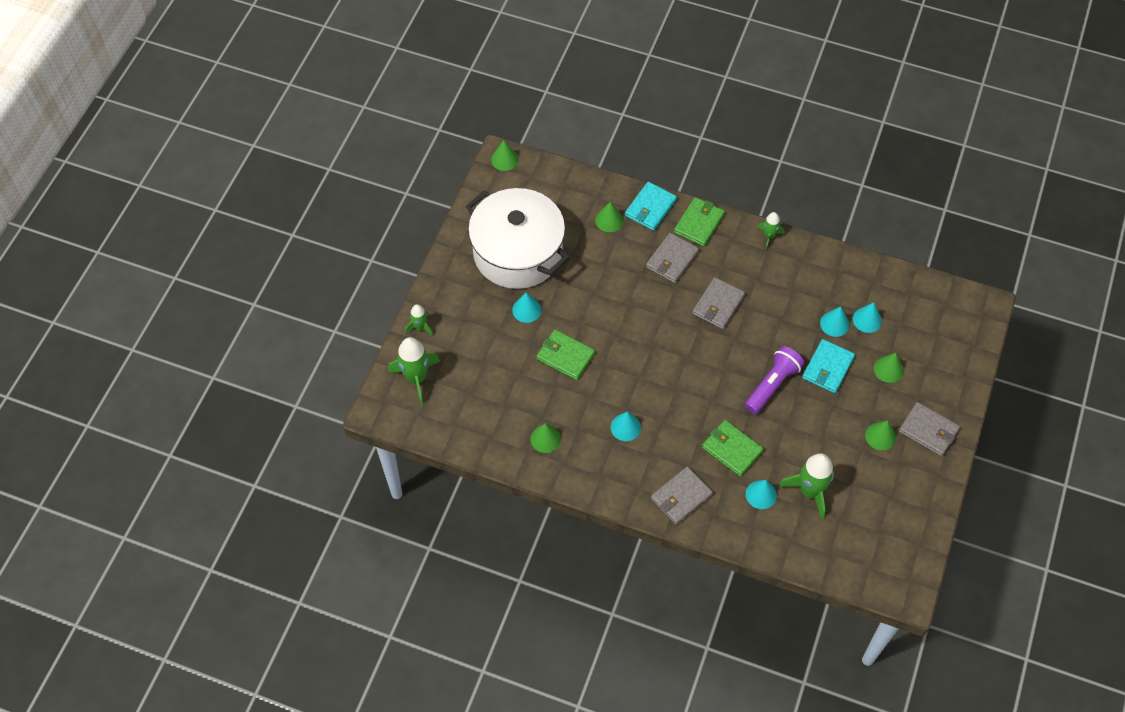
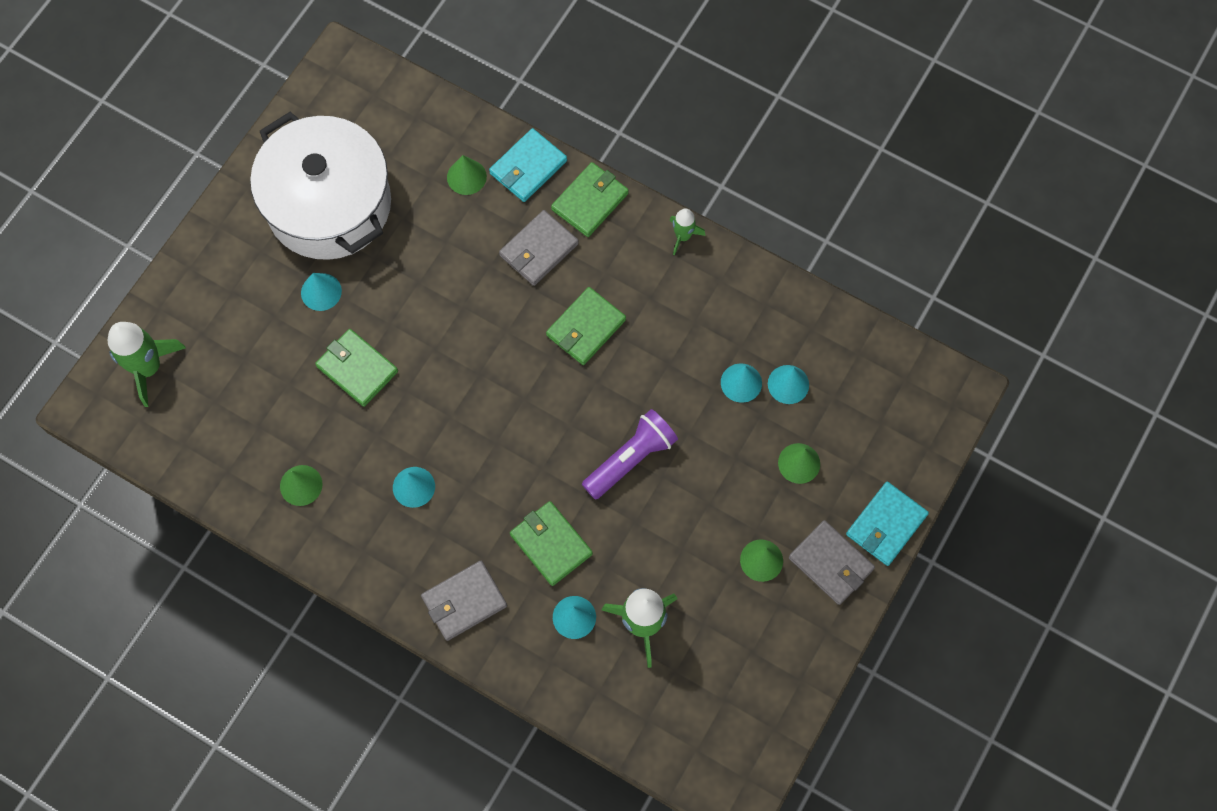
camera: 10 degrees right, 10 degrees up
(420, 327) = (171, 294): green rocket -> none
(504, 159) = (344, 62): green cone -> none
(718, 305) = (586, 328): grey wallet -> green wallet
(828, 368) = (714, 447): turquoise wallet -> turquoise wallet (886, 525)

